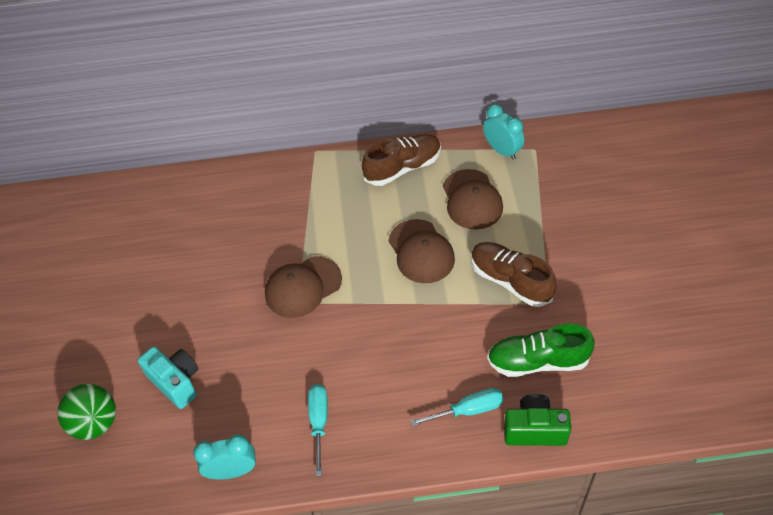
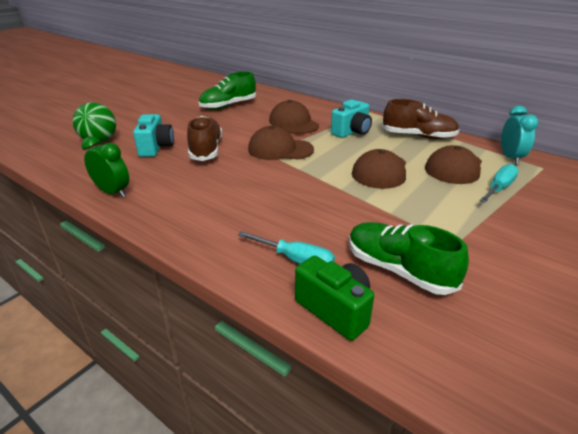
camera: 40 degrees right, 20 degrees down
(148, 249) = (228, 106): none -> green shoe
(232, 471) = (113, 192): turquoise clock -> green clock
(262, 230) = (293, 123): none -> brown cap
(319, 423) = (190, 203): turquoise screwdriver -> turquoise screwdriver (499, 188)
(337, 205) = (352, 132): none -> turquoise camera
(510, 281) = (434, 215): brown shoe -> brown shoe (206, 150)

